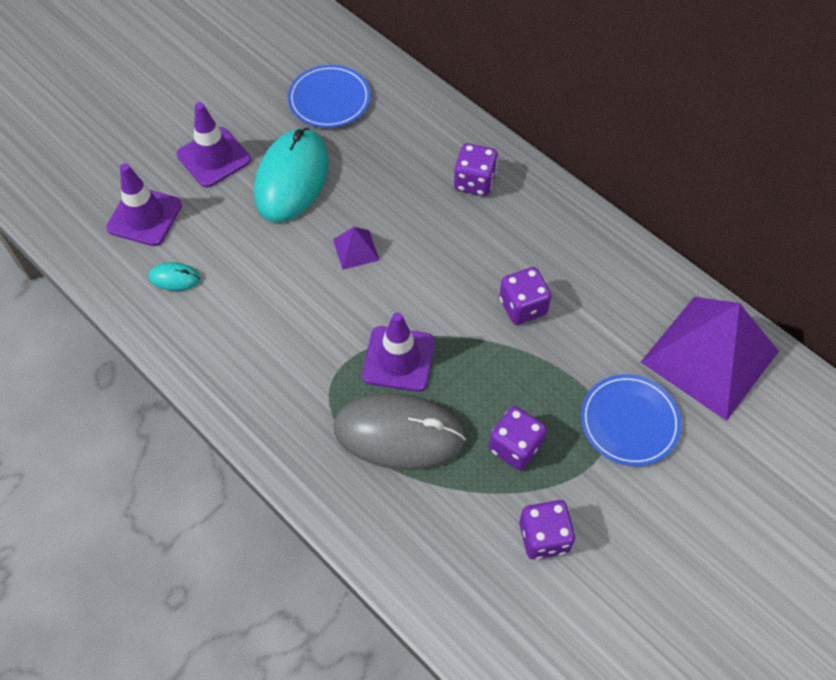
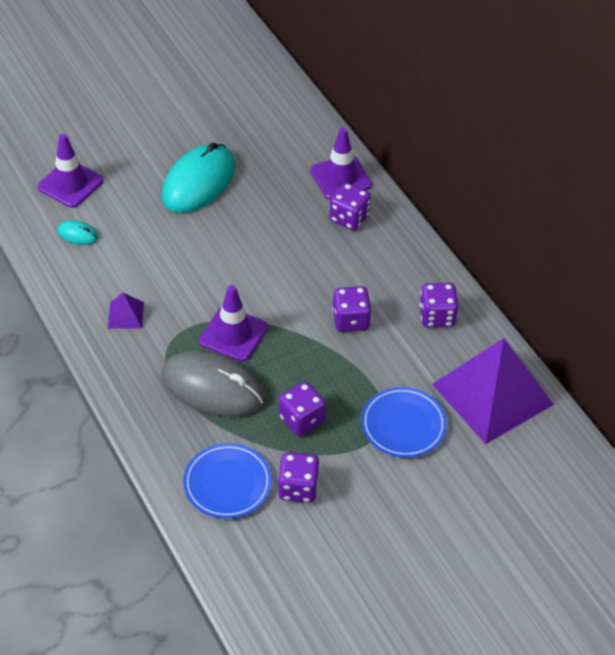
camera: 15 degrees right, 10 degrees down
(214, 157) = (141, 152): purple traffic cone -> purple traffic cone (340, 178)
(329, 99) = (253, 128): blue plate -> blue plate (227, 483)
(356, 249) = (230, 246): purple pyramid -> purple pyramid (126, 315)
(614, 277) = (437, 316): none -> purple dice

